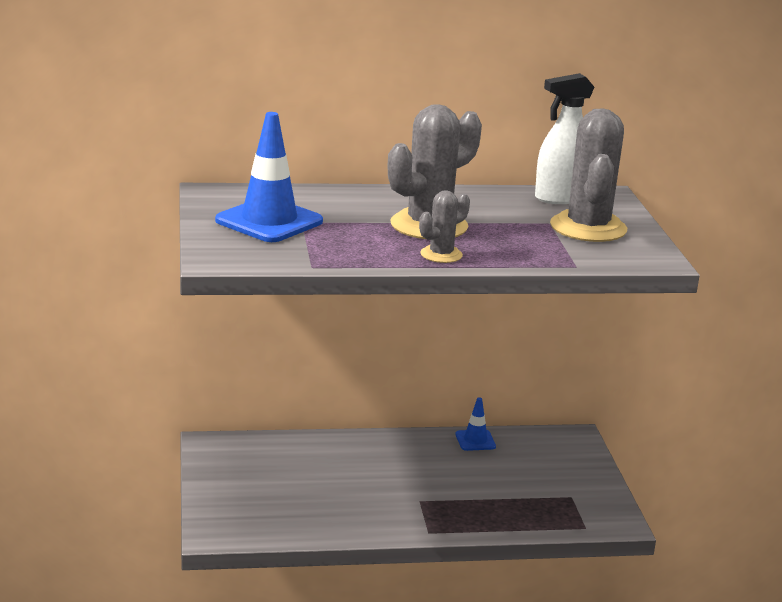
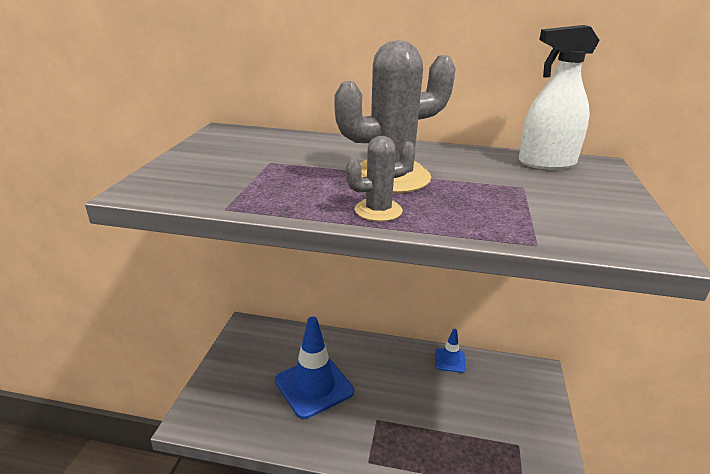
camera: 20 degrees right, 5 degrees up
(269, 221) = (240, 158): blue traffic cone -> blue traffic cone (314, 386)
(588, 228) = (567, 197): grey cactus -> none

